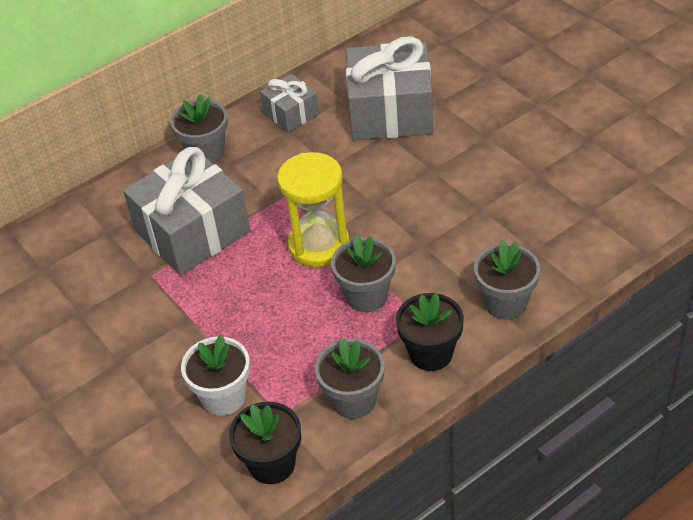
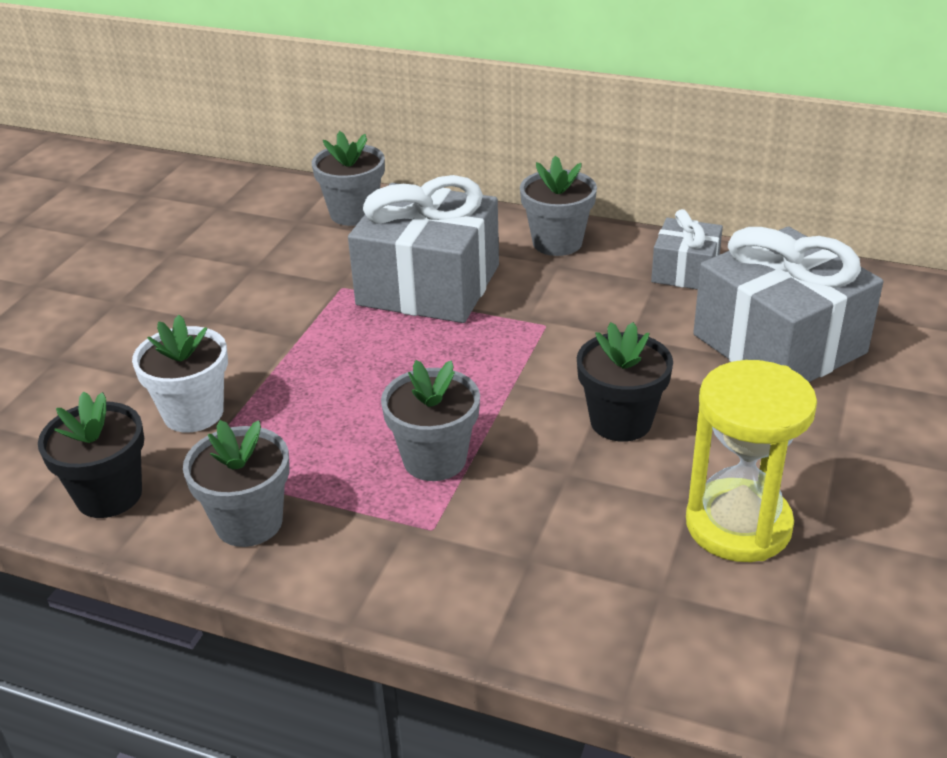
camera: 55 degrees right, 10 degrees down
(319, 245) = (488, 383): yellow hourglass -> yellow hourglass (738, 525)
(431, 353) = (376, 563): black flower pot -> black flower pot (621, 421)
(505, 303) = (528, 603): grey flower pot -> grey flower pot (354, 213)

